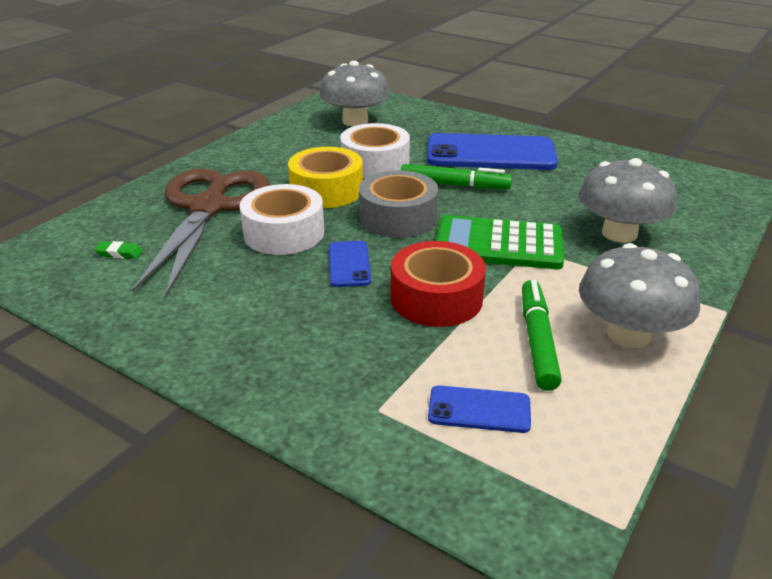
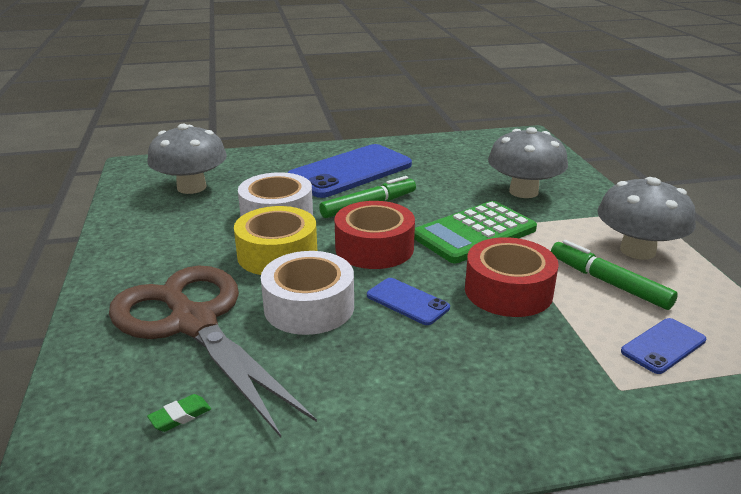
camera: 45 degrees left, 5 degrees down
(398, 217) = (374, 248): grey tape -> red tape

